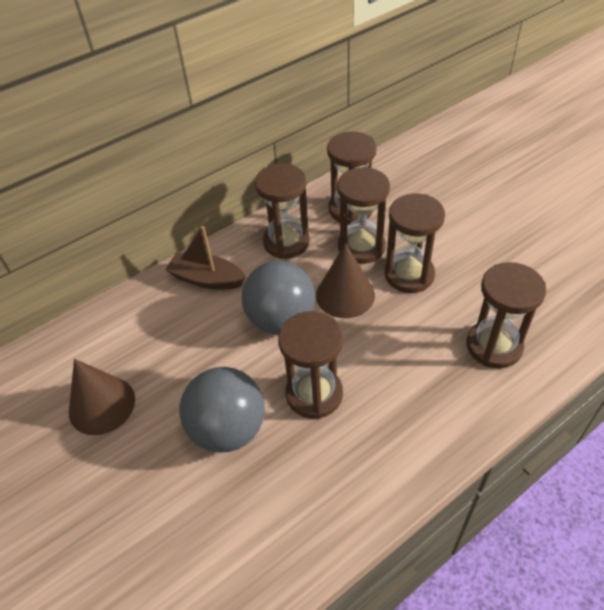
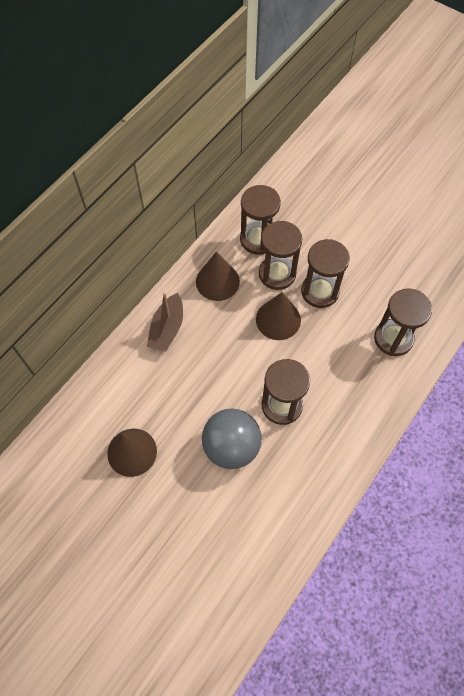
camera: 20 degrees left, 15 degrees up
(207, 279) = (167, 329): brown boat -> brown boat turned 75 degrees counterclockwise
(281, 320) = (238, 352): grey ball -> none
(286, 242) = (217, 281): brown hourglass -> brown cone

